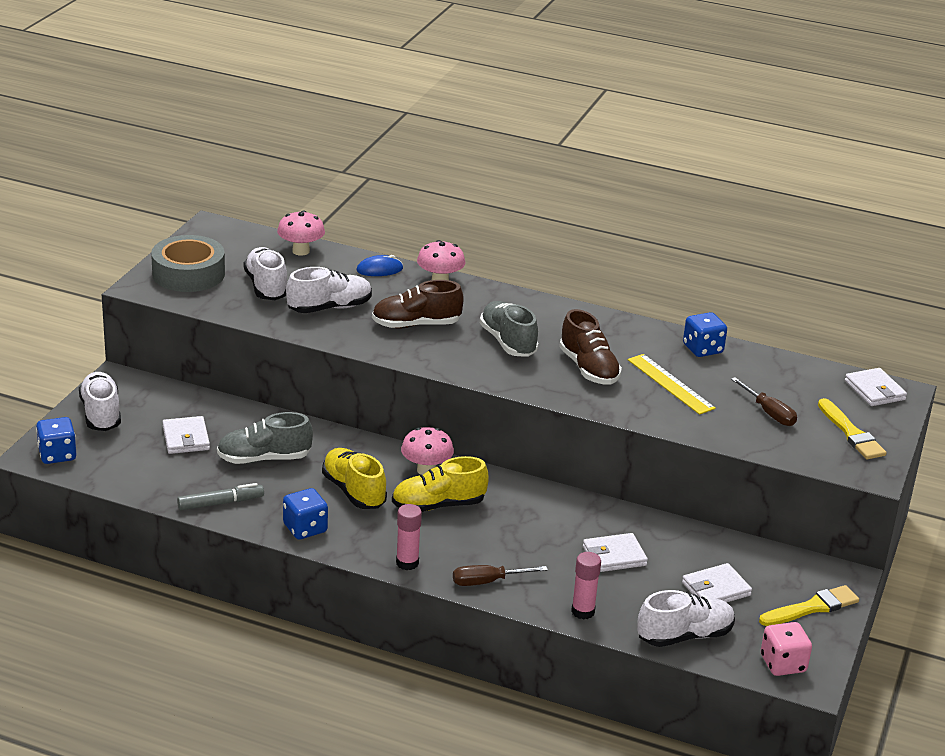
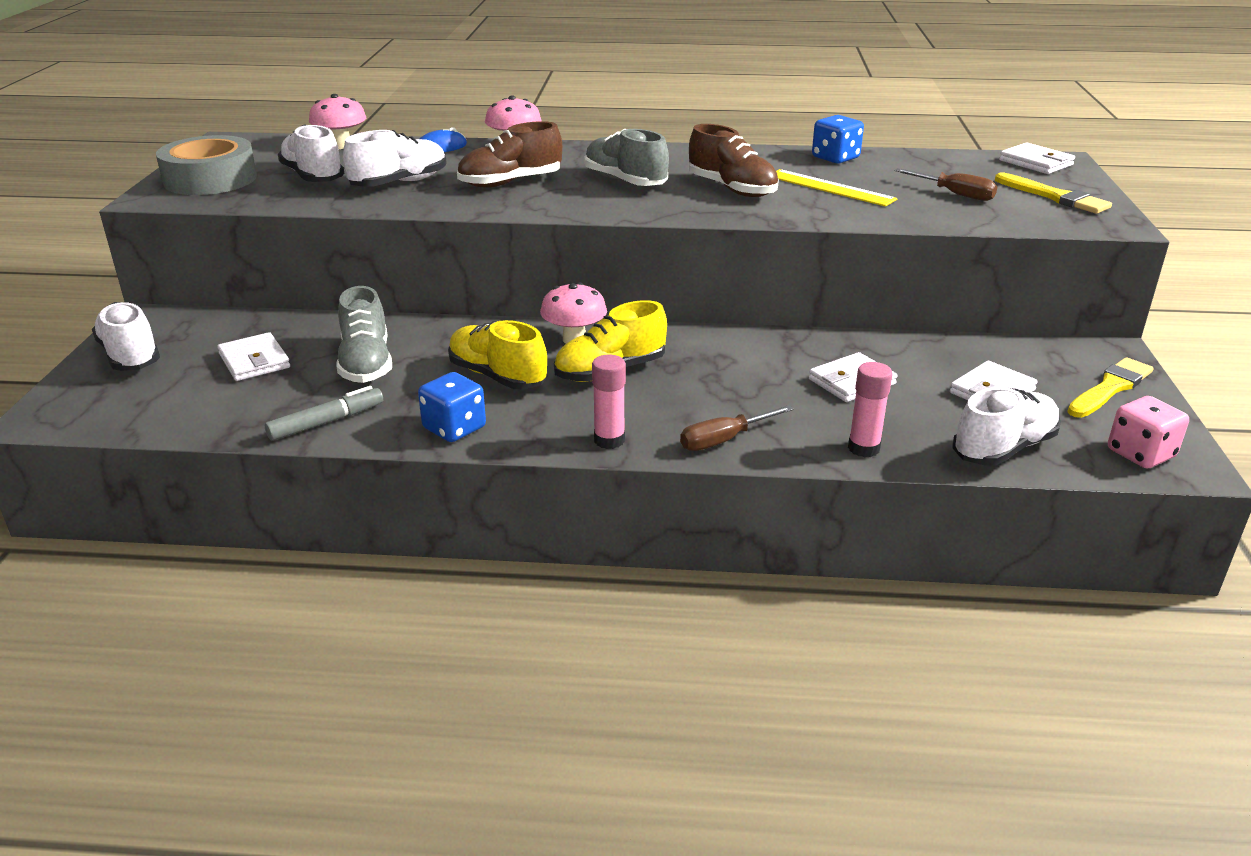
camera: 15 degrees left, 0 degrees up
(57, 455) = (76, 410): blue dice -> none
(264, 459) = (366, 364): grey shoe -> grey shoe turned 75 degrees counterclockwise

